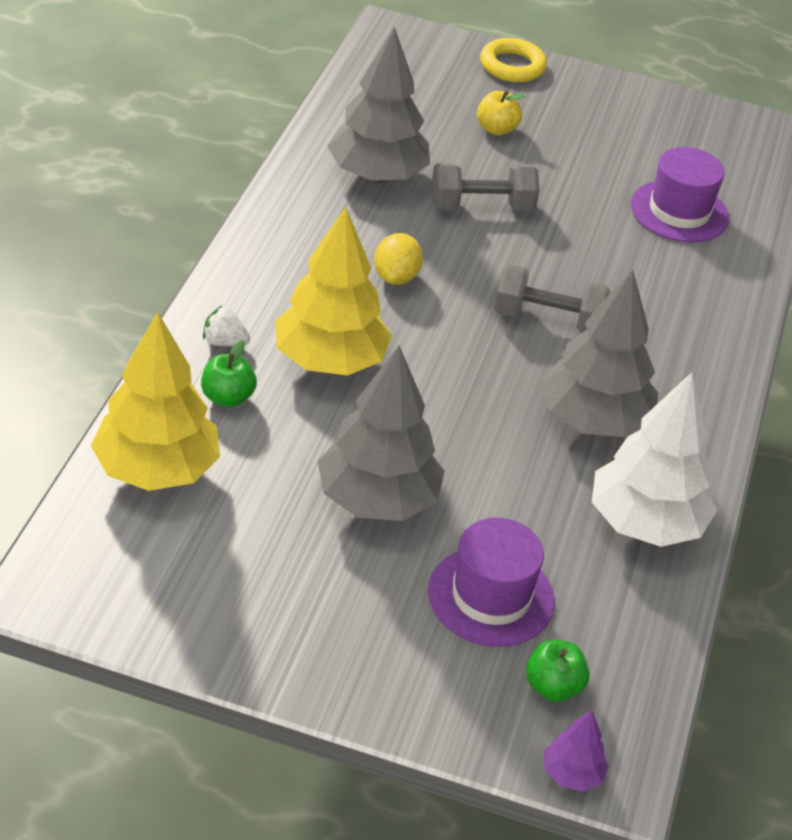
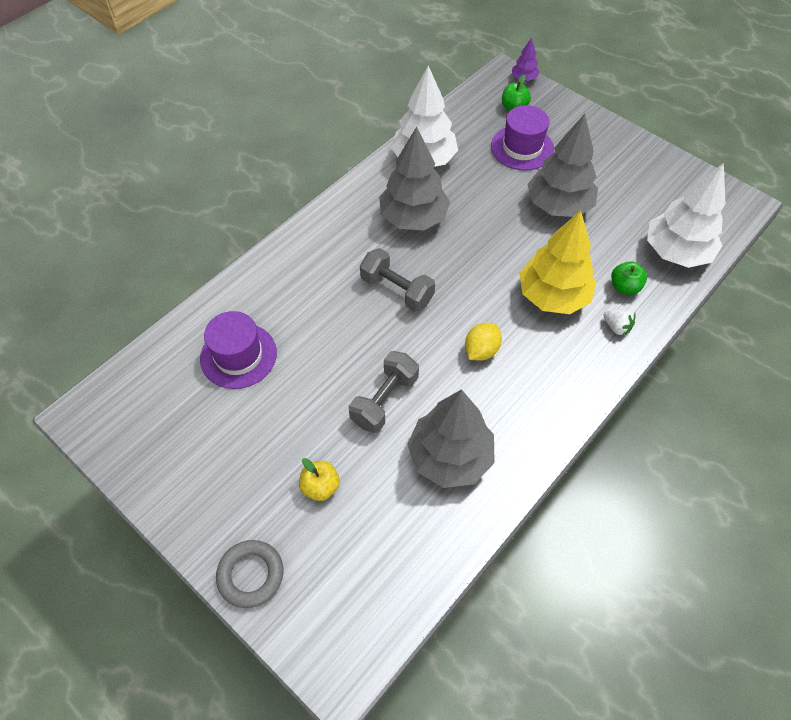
camera: 150 degrees left, 15 degrees up
(157, 470) = (676, 252): yellow tree -> white tree
(481, 206) = (384, 400): grey dumbbell -> grey dumbbell turned 75 degrees counterclockwise
(512, 66) = (251, 575): yellow ring -> grey ring

